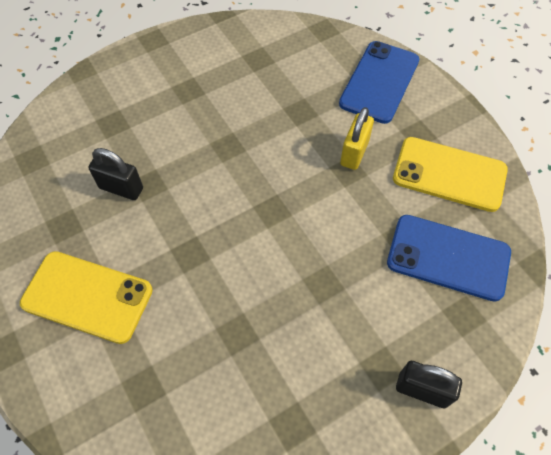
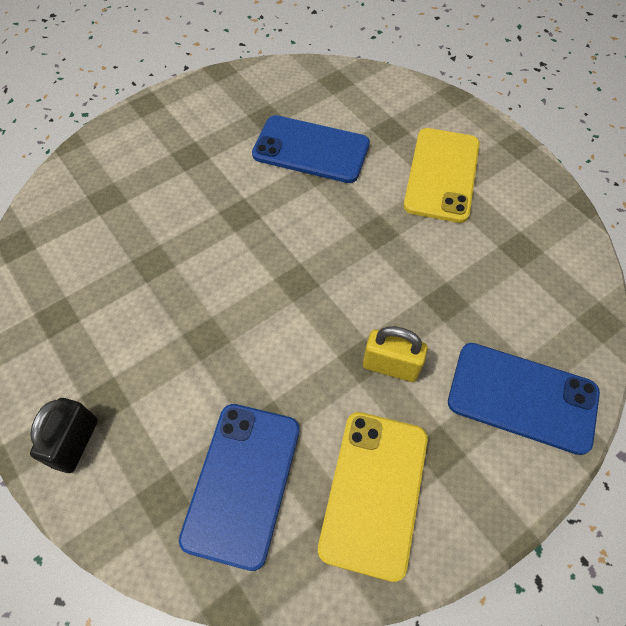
camera: 85 degrees right, 0 degrees up
(87, 297) = (193, 145): yellow phone -> yellow phone (441, 175)
(121, 188) = (311, 149): black padlock -> blue phone

